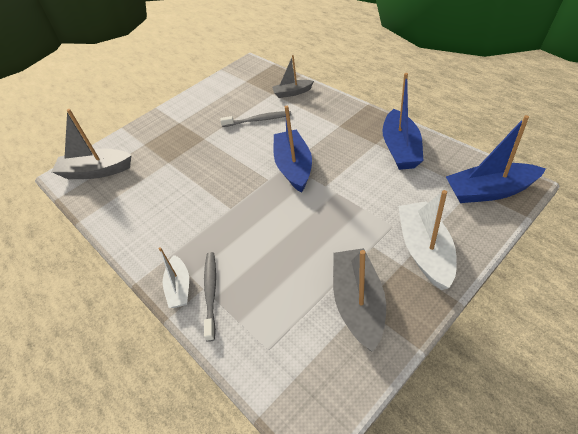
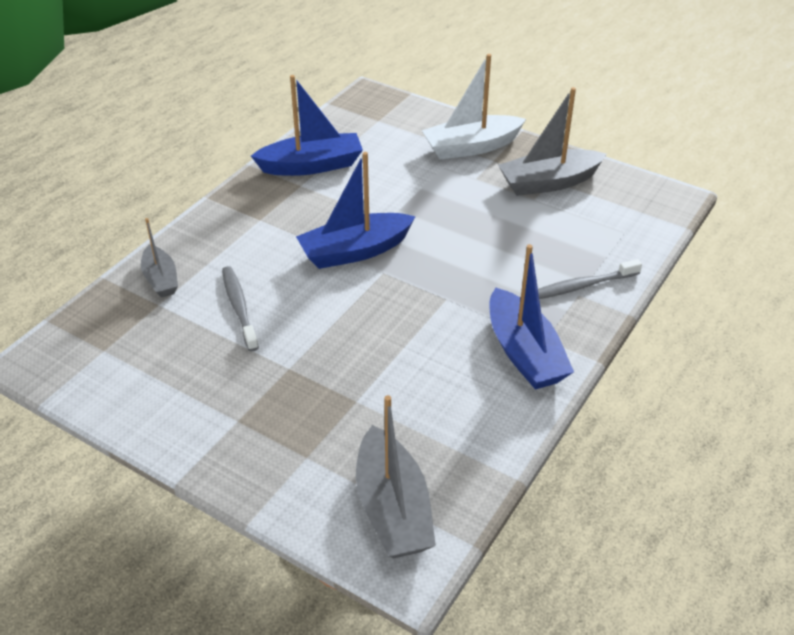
camera: 110 degrees left, 5 degrees down
(179, 287) = (586, 315): white boat -> none
(489, 191) = (379, 110): blue boat -> blue boat (524, 353)

